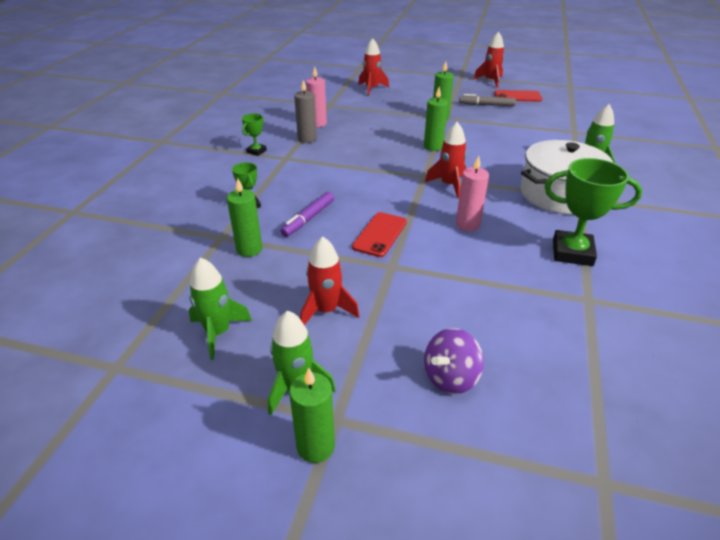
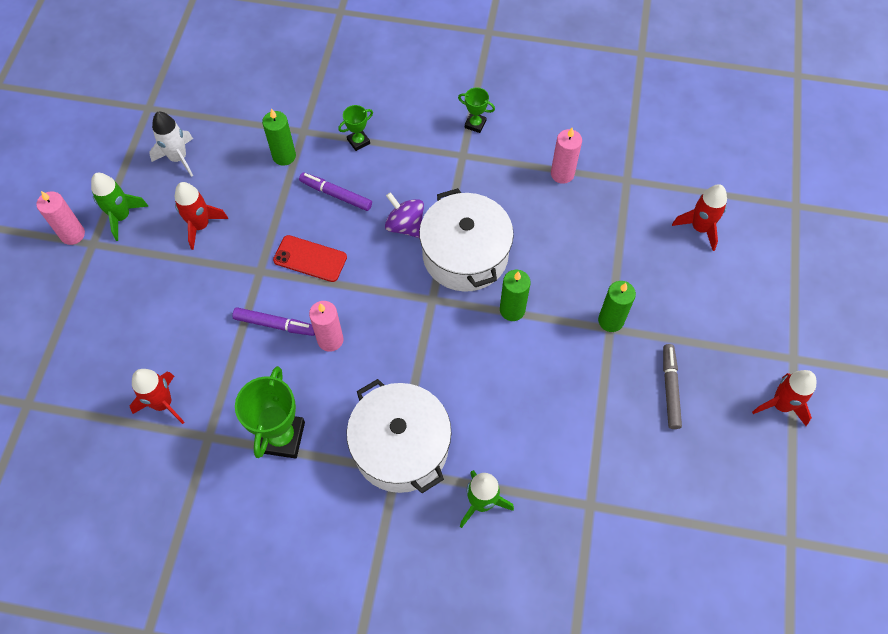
camera: 85 degrees right, 25 degrees up
(218, 332) = (178, 158): green rocket -> white rocket
(307, 139) = (514, 169): grey candle -> none
(315, 446) = (72, 234): green candle -> pink candle
(383, 161) = (465, 255): none -> white pot
(449, 185) = (413, 325): red rocket -> red rocket (163, 403)
(450, 377) = (123, 315): purple spinning top -> purple spinning top (405, 226)
(454, 256) = (275, 324): none -> purple marker
(517, 96) = (718, 441): red phone -> none

